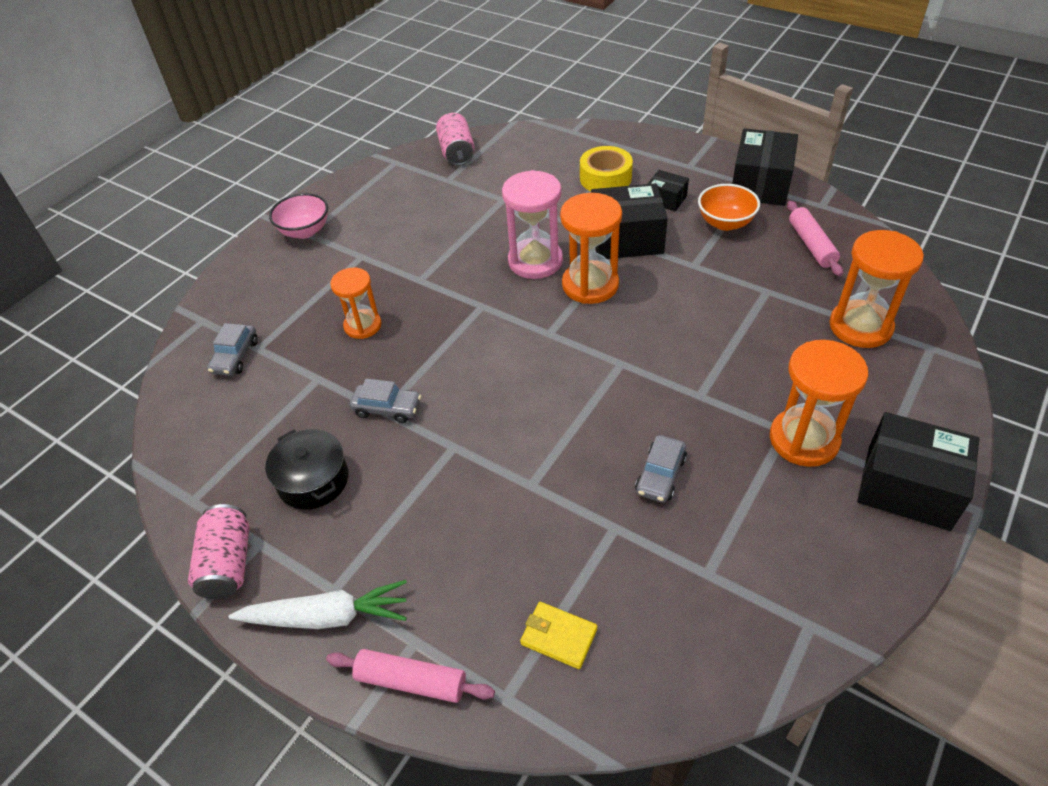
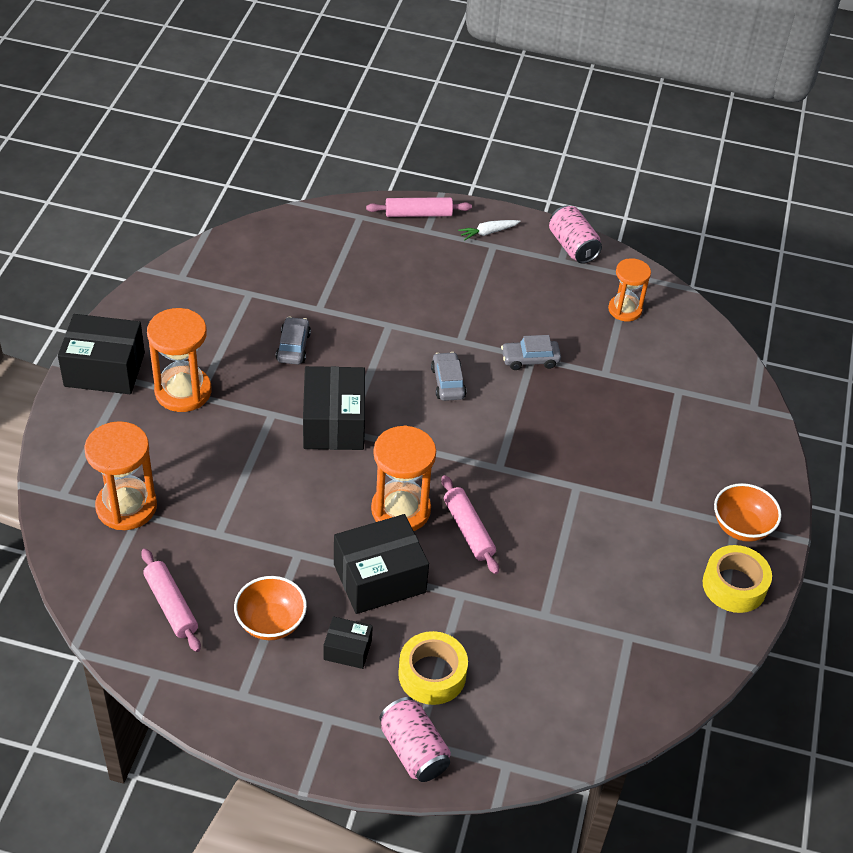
camera: 155 degrees right, 0 degrees up
(235, 356) = (692, 380): grey car -> grey car (447, 382)
(305, 231) = (741, 527): pink bowl -> orange bowl
(313, 480) = (552, 301): black pot -> none
(327, 616) = (488, 232): white carrot -> white carrot, size x0.57
(345, 197) = (734, 585): none -> yellow tape
(363, 325) = (600, 427): orange hourglass -> orange hourglass (625, 309)
(457, 152) = (645, 690): pink can -> pink can (414, 750)
(535, 261) = (468, 530): pink hourglass -> pink rolling pin
(559, 636) = (338, 247): yellow wallet -> none
(760, 184) = (233, 698): black box -> black box (334, 423)

